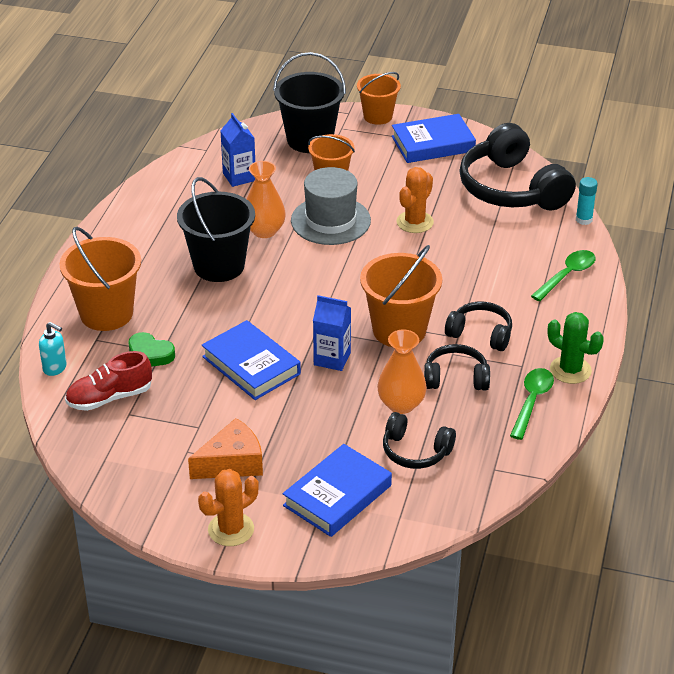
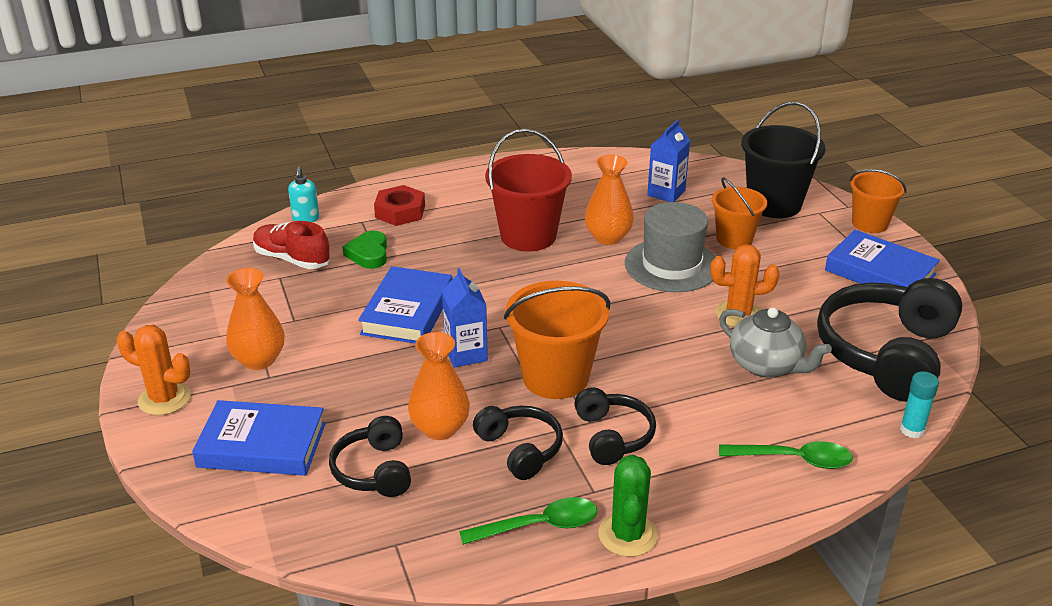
camera: 55 degrees right, 5 degrees down
(106, 313) = (400, 211): orange bucket -> red nut
(219, 266) = (528, 236): black bucket -> red bucket
(232, 463) = (259, 360): orange cheese -> orange vase
(476, 239) = (766, 365): none -> grey teapot

